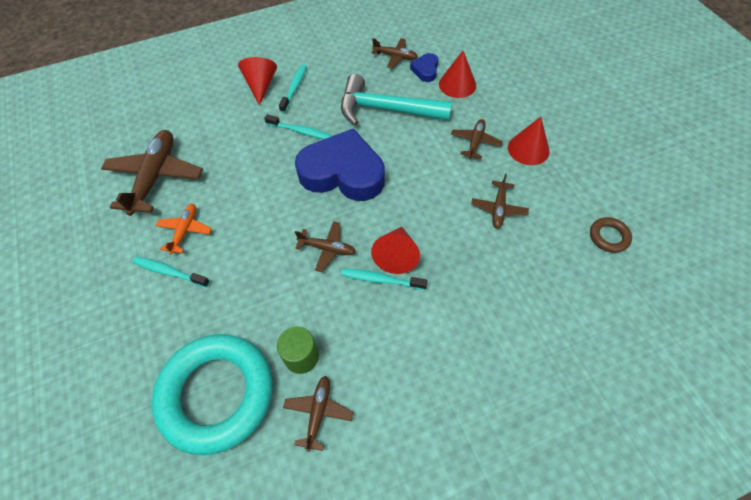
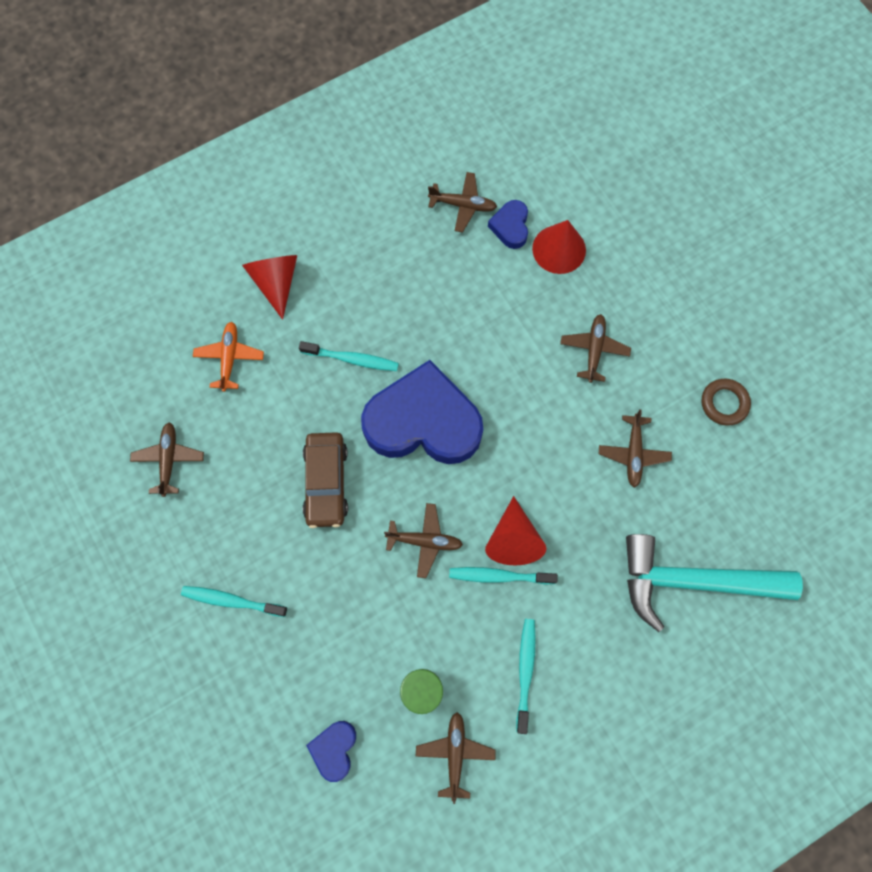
camera: 10 degrees left, 15 degrees up
(155, 177) = (169, 459): brown plane -> brown plane, size x0.53
(185, 231) = (234, 538): orange plane -> orange plane (229, 357)
(217, 394) = (334, 749): turquoise ring -> blue heart
(263, 202) = (326, 482): none -> brown car
(294, 88) = (326, 281): turquoise toothbrush -> turquoise toothbrush (525, 671)
(386, 109) = (464, 306): turquoise hammer -> turquoise hammer (692, 581)
(528, 149) = (665, 353): red cone -> none
(609, 237) = (771, 478): brown ring -> brown ring (724, 403)

